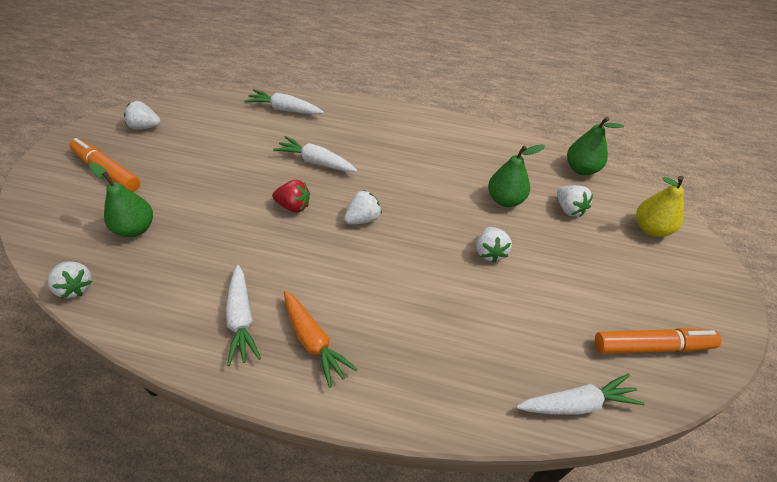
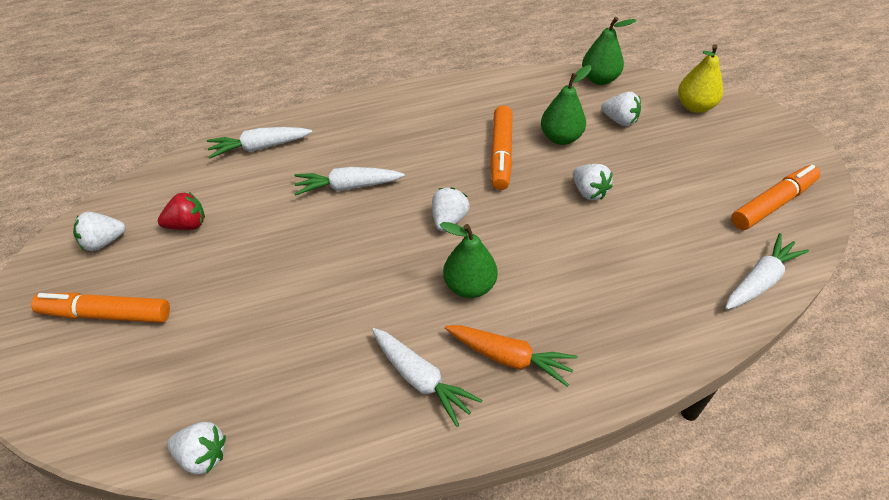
camera: 30 degrees left, 0 degrees up
(135, 228) = (210, 357): green pear -> green pear (469, 286)
(293, 206) = (367, 243): red strawberry -> red strawberry (187, 225)
(446, 190) = (501, 154): none -> orange marker

